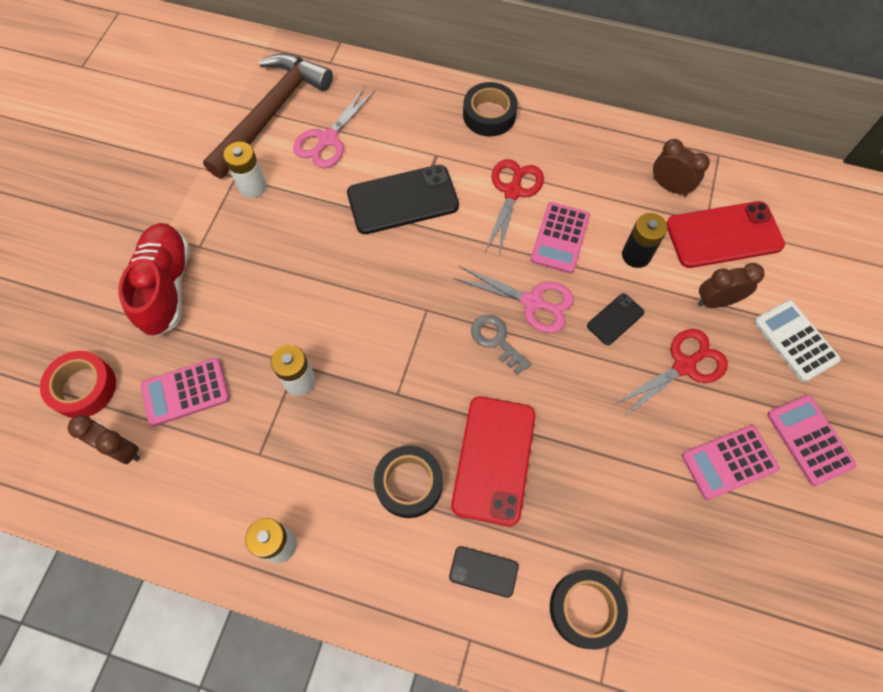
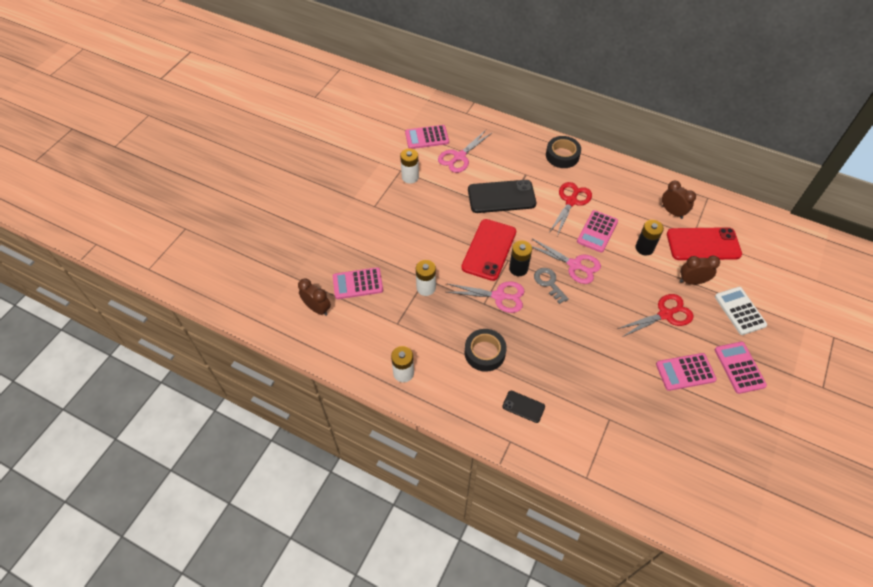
camera: 10 degrees right, 10 degrees down
(83, 387) = (298, 272): red tape -> none
(166, 287) = (352, 225): red shoe -> none
(272, 113) = (427, 137): brown hammer -> pink calculator
(420, 377) = (499, 296): none -> pink scissors
(445, 322) = (518, 268): none -> black battery
(494, 459) = (538, 348): red phone -> red phone (489, 249)
(585, 609) = (582, 436): black tape -> none
(615, 319) = (625, 282): black phone -> none

